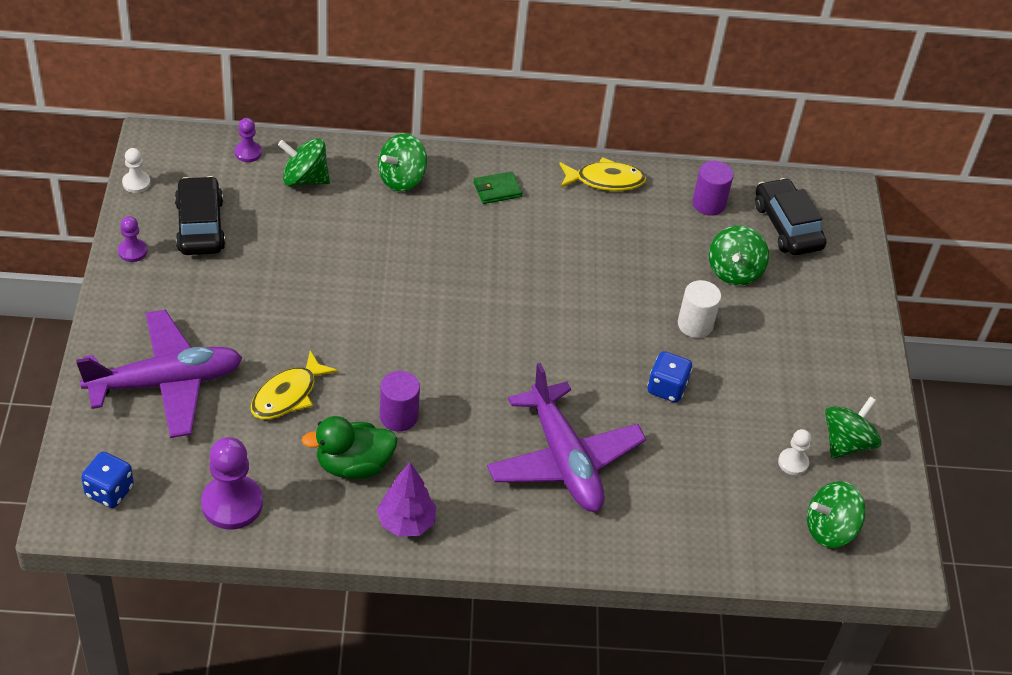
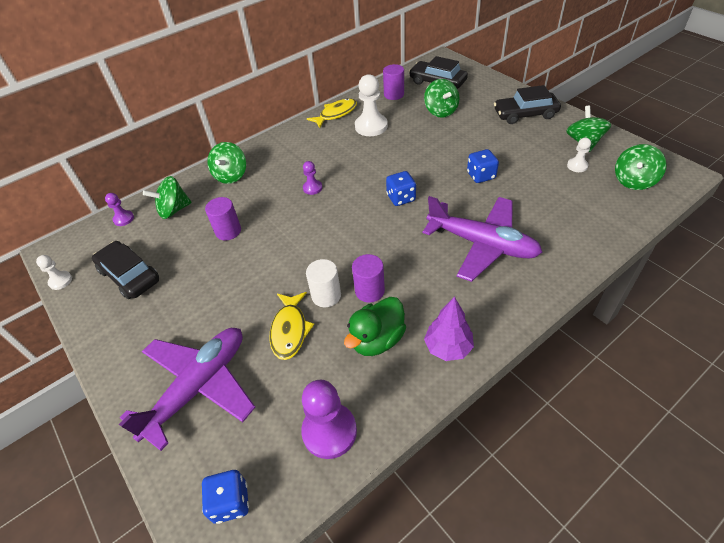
camera: 30 degrees left, 0 degrees up
(132, 251) = (94, 322): purple pawn -> purple pawn (312, 188)
(333, 247) = (228, 231): none -> purple cylinder
(497, 190) = (288, 149): green wallet -> none
(546, 345) = (401, 198): none -> blue dice
(625, 229) = (371, 126): none -> white pawn
(695, 324) = (455, 142): white cylinder -> white cylinder (326, 295)
(831, 354) = (525, 114): none -> black car

